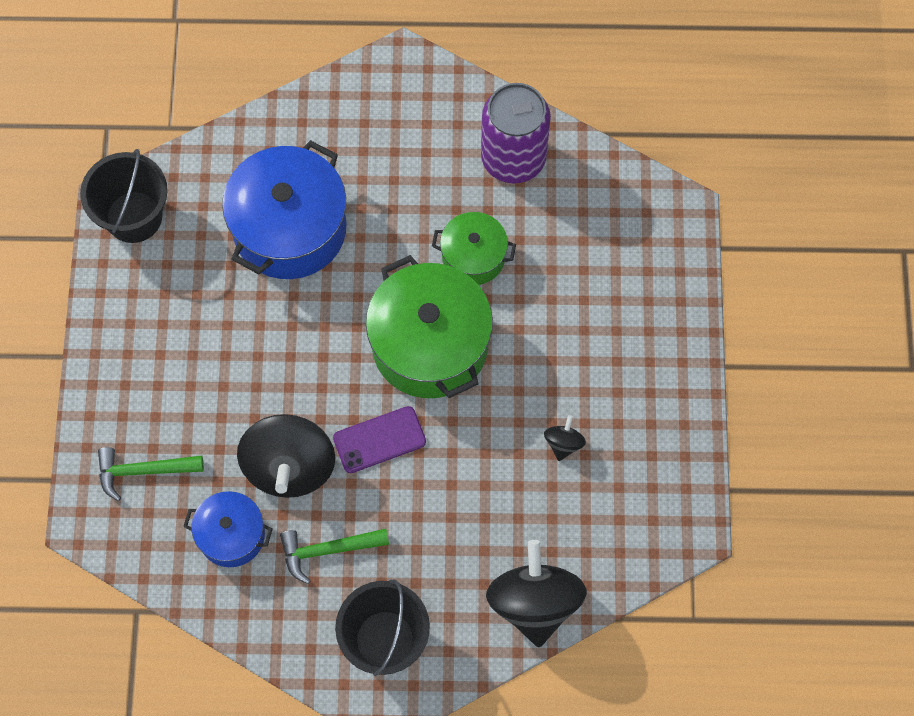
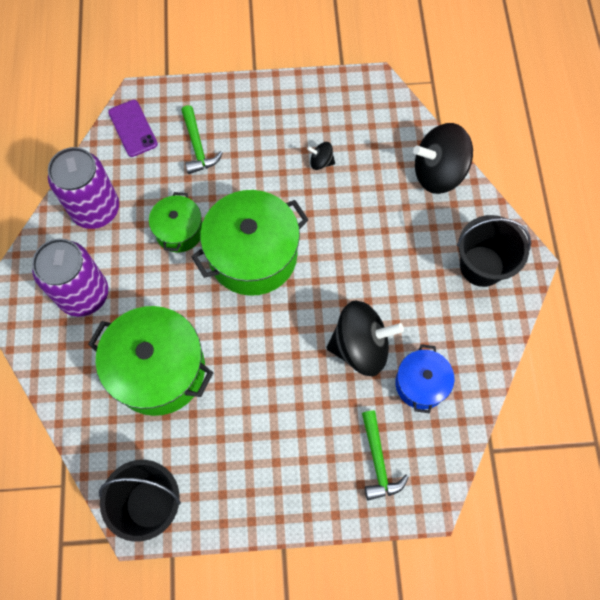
camera: 95 degrees left, 0 degrees up
(289, 229) = (159, 370): blue pot -> green pot
(328, 550) = (422, 311): green hammer -> green hammer (197, 146)
(379, 440) = (331, 284): purple phone -> purple phone (133, 128)
(397, 146) = (84, 294): none -> purple can

